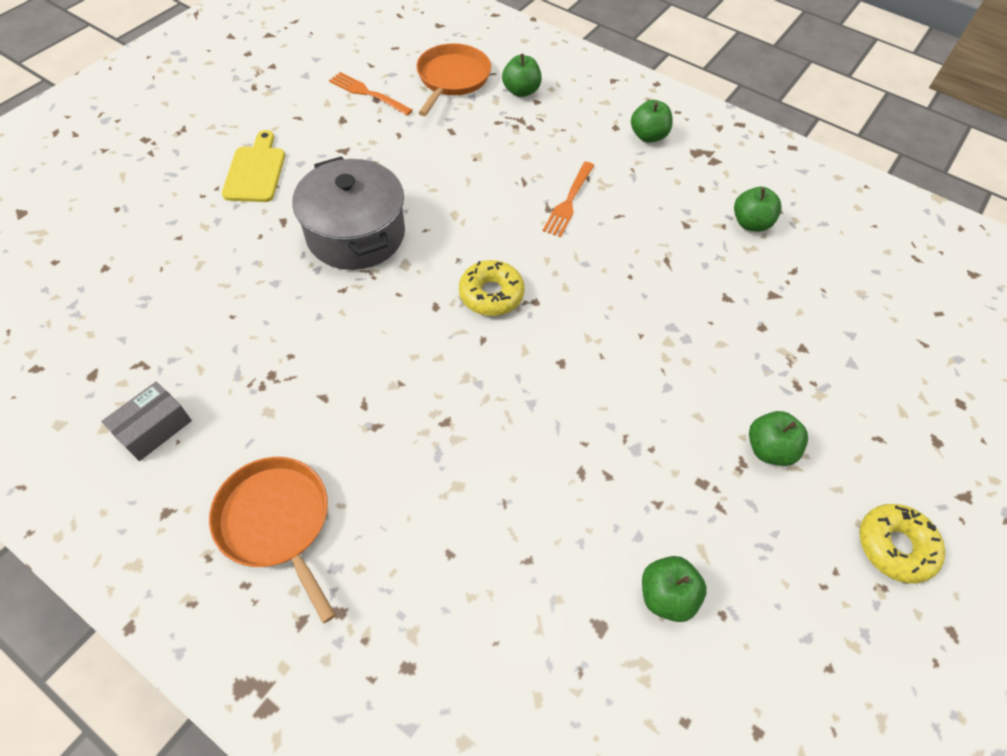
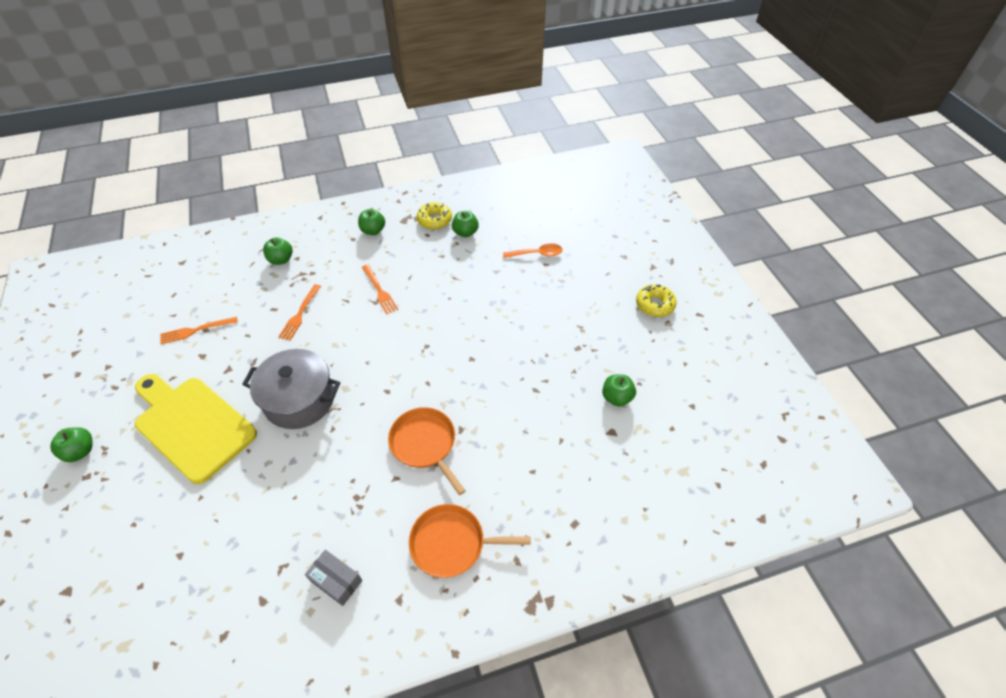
camera: 50 degrees left, 5 degrees down
(154, 428) = (336, 580): grey box -> grey box turned 45 degrees counterclockwise
(255, 171) = (192, 425): yellow cutting board -> yellow cutting board, size x1.92
(452, 78) = (234, 283): orange pan -> orange pan (425, 444)
(466, 156) = (300, 314): none -> orange fork
(491, 294) = (404, 361): yellow donut -> yellow donut (434, 220)
(769, 449) = (582, 313): green apple -> green apple (80, 451)
(808, 325) = (537, 254): none -> orange spoon

